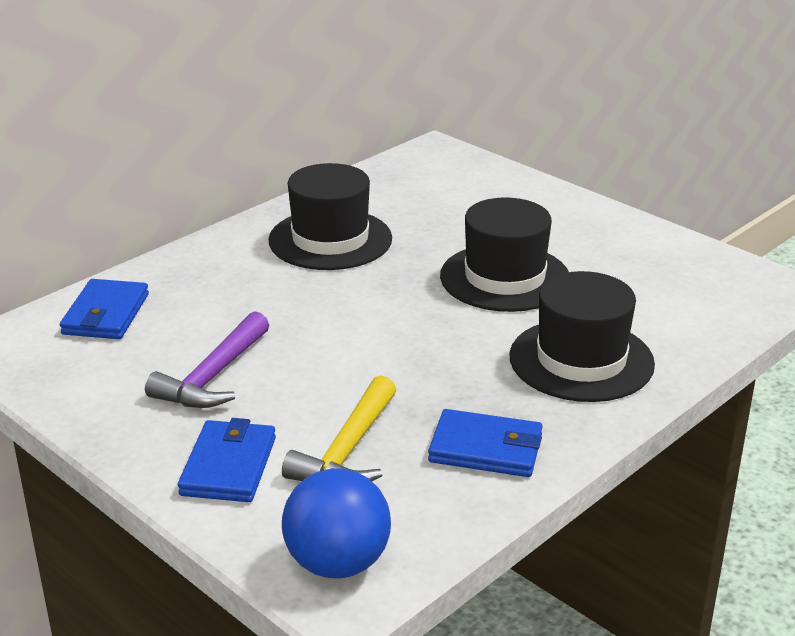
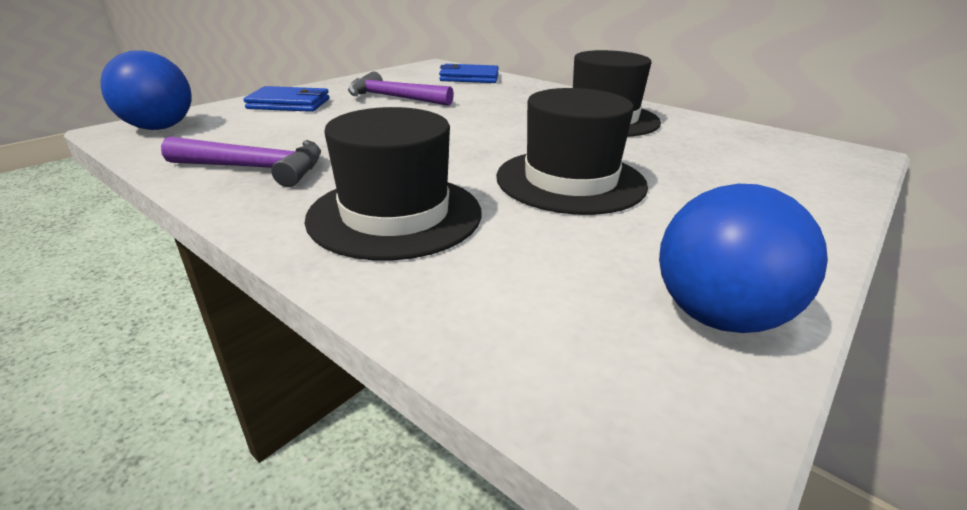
camera: 85 degrees right, 0 degrees up
(348, 451) = (285, 128): yellow hammer -> none
(486, 449) = (256, 168): blue wallet -> purple hammer
(685, 257) = (717, 316): none -> blue ball

